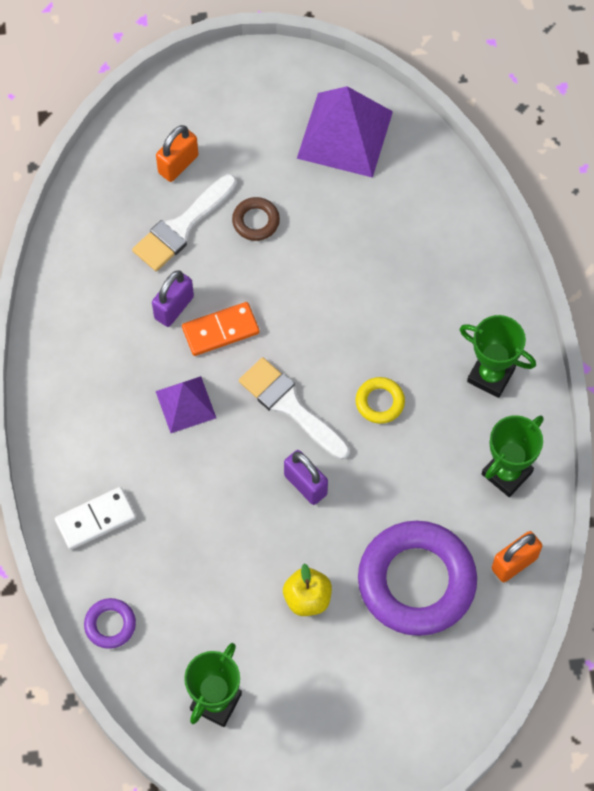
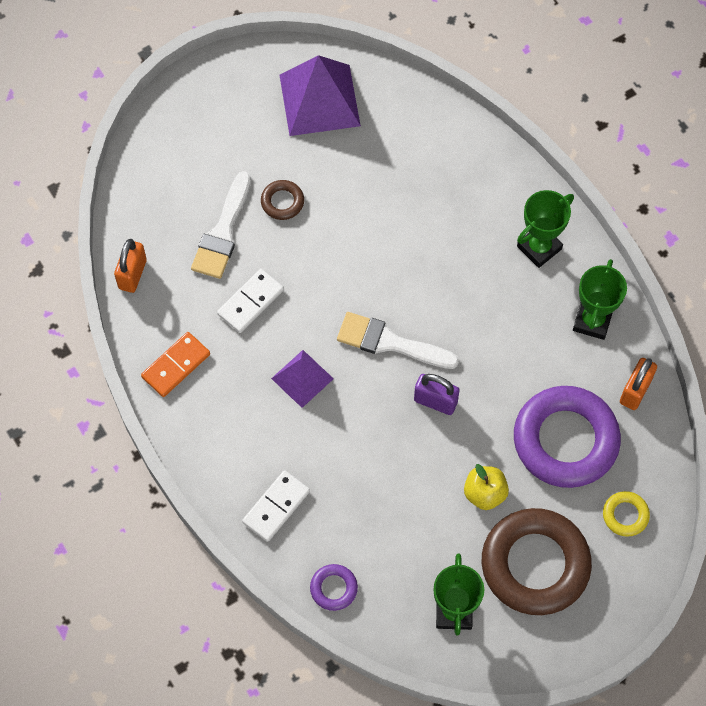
camera: 25 degrees left, 0 degrees up
(174, 307) = (250, 302): purple padlock -> white domino
(178, 164) = (192, 181): orange padlock -> orange padlock (132, 274)
(220, 330) = (300, 305): orange domino -> orange domino (176, 366)
(321, 692) = (535, 564): none -> brown ring
(380, 402) = (461, 307): yellow ring -> yellow ring (625, 515)
(490, 375) = (539, 247): green trophy -> green trophy turned 45 degrees counterclockwise

